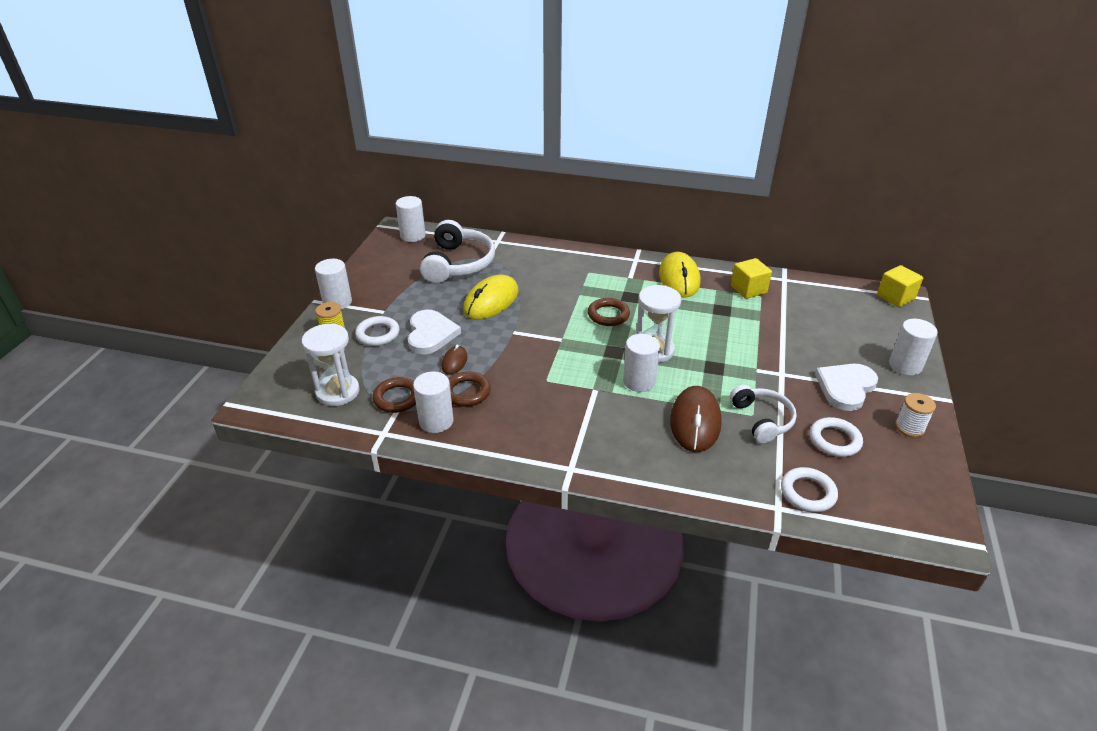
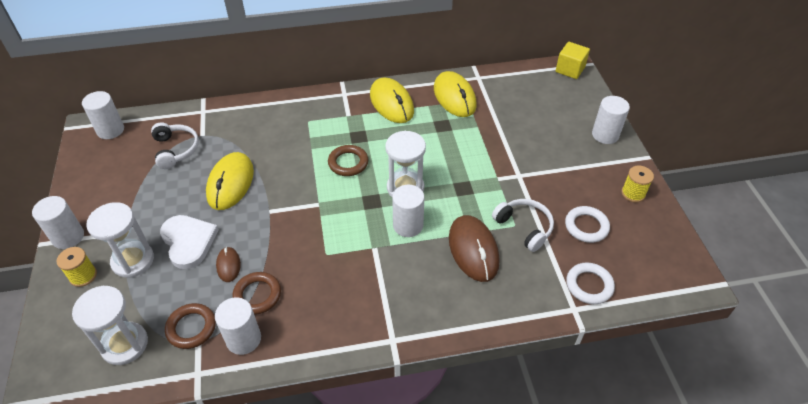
camera: 25 degrees left, 10 degrees up
(378, 334) = (133, 260): white ring -> white hourglass
(458, 263) = (176, 150): white headphones -> white headphones, size x0.63
(748, 289) = (454, 97): yellow cube -> yellow mouse
(845, 387) = (572, 172): white heart -> none
(909, 427) = (633, 193): white spool -> yellow spool

